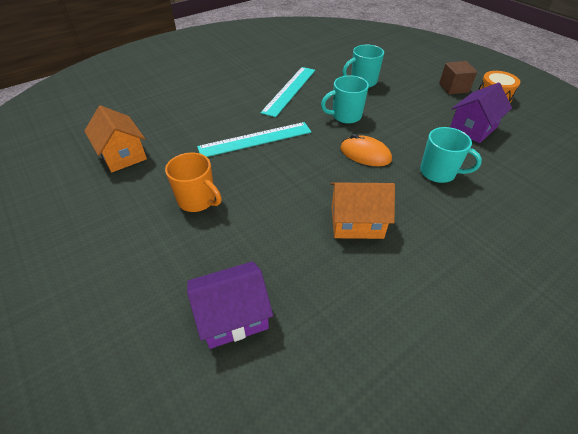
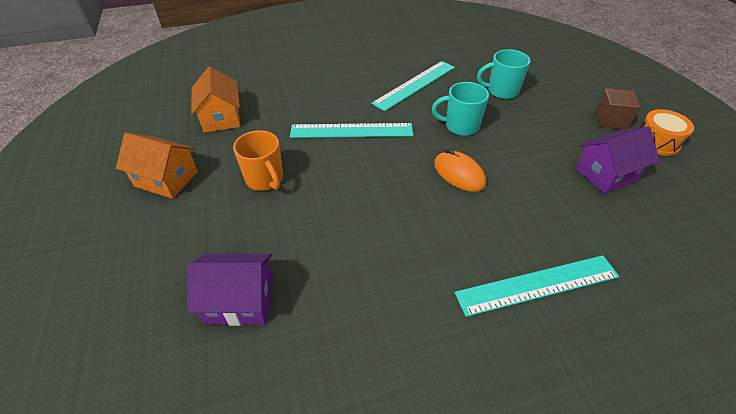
camera: 20 degrees right, 0 degrees up
(356, 222) = (409, 245): orange house -> orange house (166, 179)
(438, 172) = (533, 216): turquoise mug -> none
(471, 224) = (537, 285): none -> turquoise ruler

